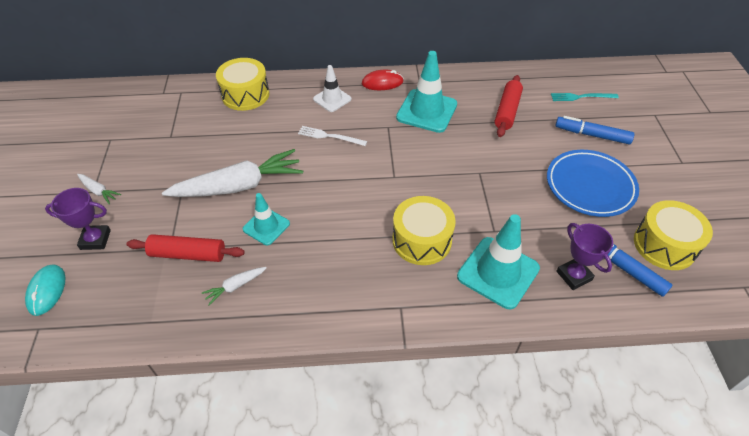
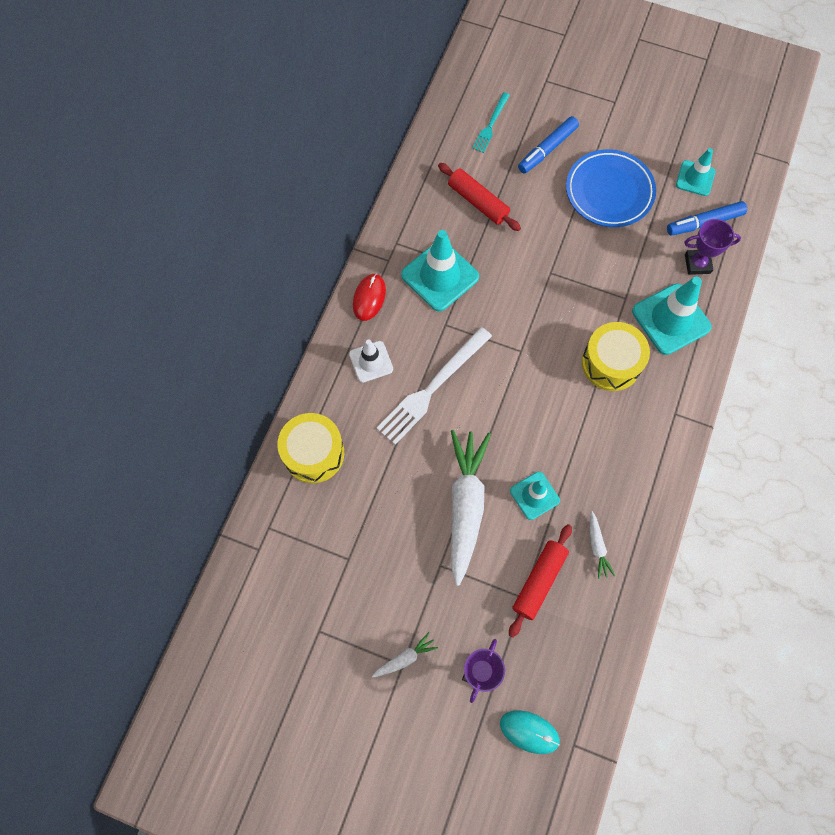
camera: 65 degrees left, 20 degrees up
(330, 136) = (432, 388): white fork -> white fork, size x1.82
(664, 245) = (695, 178): yellow drum -> turquoise traffic cone

